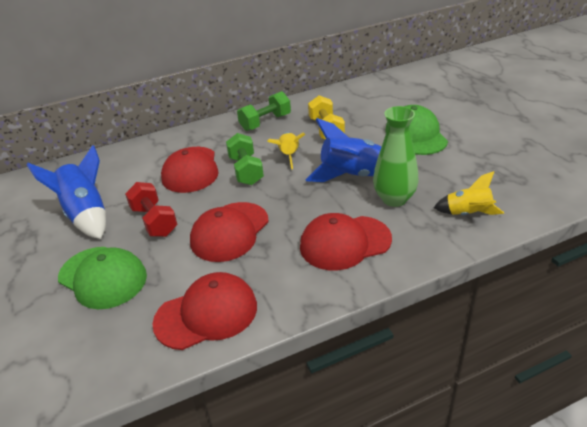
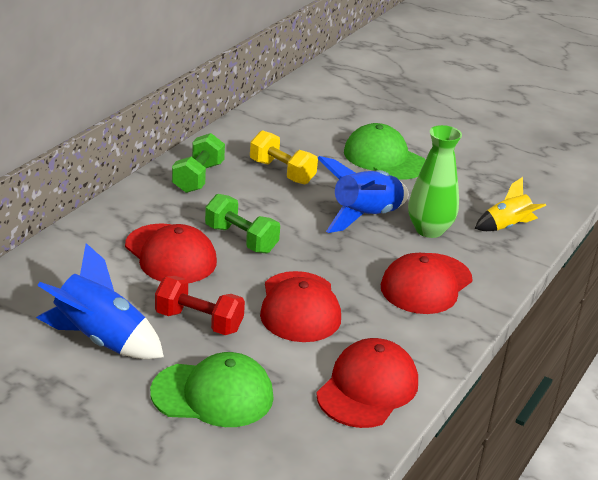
camera: 40 degrees left, 5 degrees down
(289, 156) = (272, 211): yellow rocket -> none

